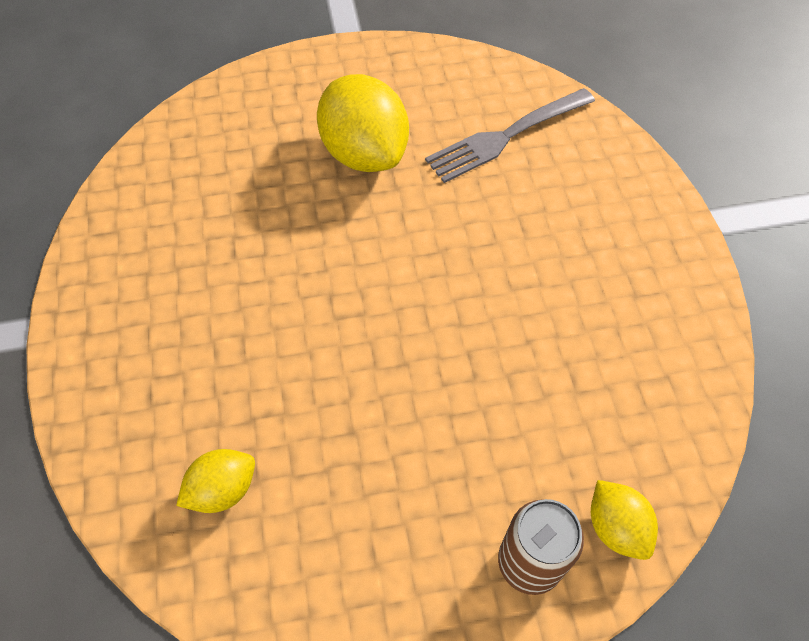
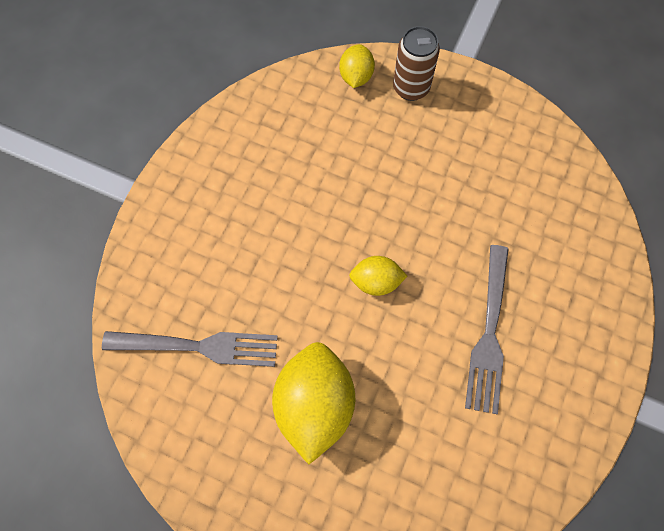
camera: 145 degrees left, 10 degrees up
(222, 490) = (551, 215): yellow lemon -> yellow lemon (376, 282)
(231, 305) = (489, 332): none -> grey fork

